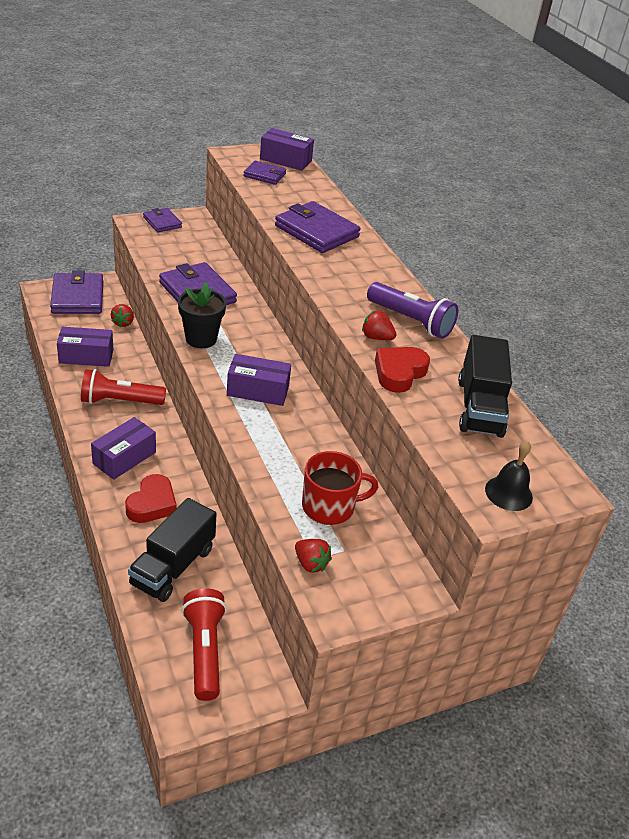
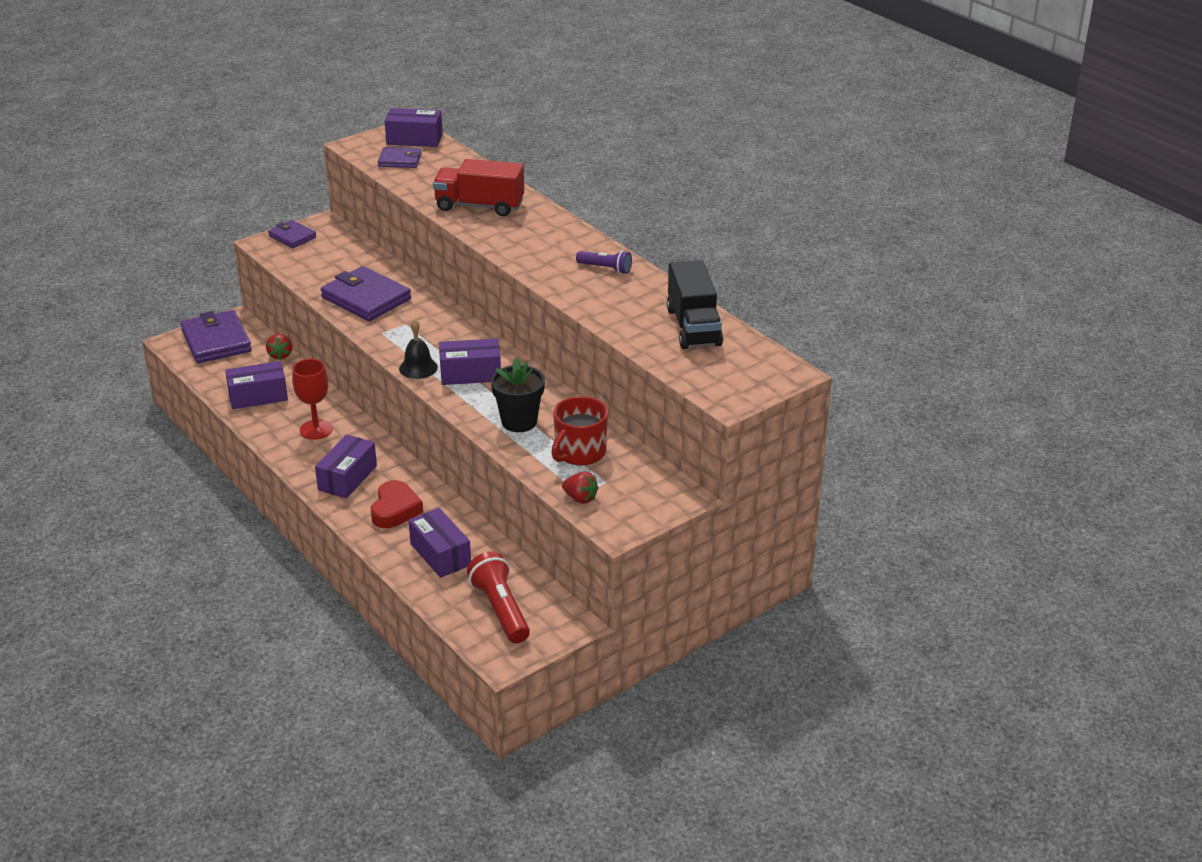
camera: 10 degrees left, 5 degrees down
(120, 401) = (316, 429): red flashlight -> red goblet
(173, 566) = (440, 554): black truck -> purple box
(201, 339) = (392, 341): black flower pot -> black flower pot (519, 422)
(316, 231) = (479, 206): purple wallet -> red truck
(329, 507) = (579, 452): red mug -> red mug turned 150 degrees clockwise
(376, 337) = (578, 290): red strawberry -> none
(399, 373) = (611, 315): red heart -> none
(411, 321) = (606, 268): purple flashlight -> purple flashlight, size x0.60
(508, 493) = (738, 386): black bell -> black bell (418, 368)

